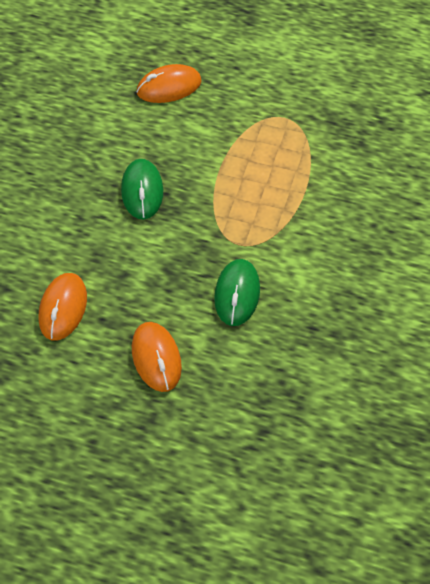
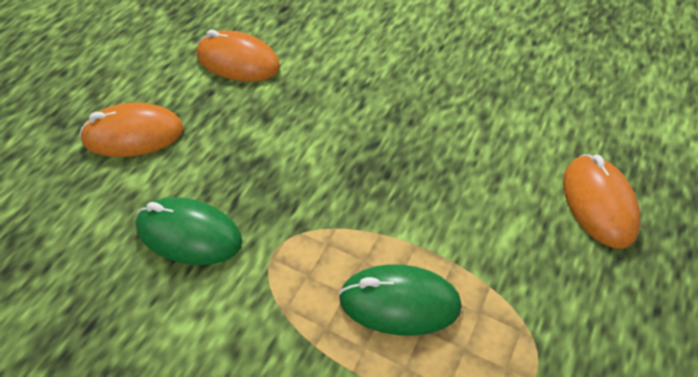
camera: 100 degrees right, 5 degrees down
(142, 191) = (395, 149): green mouse -> green mouse (399, 302)

